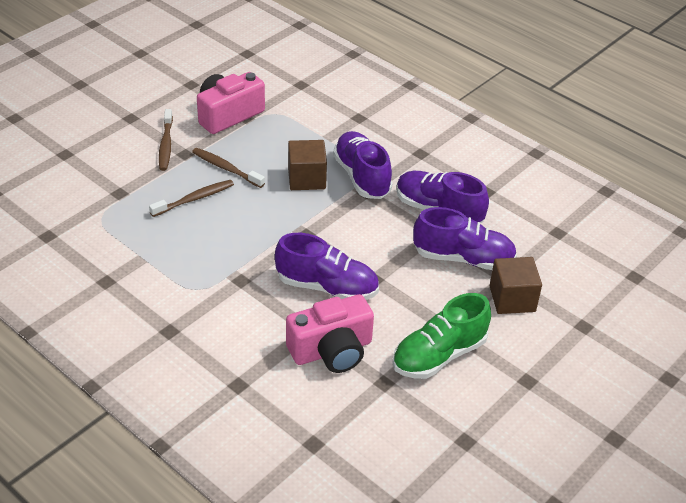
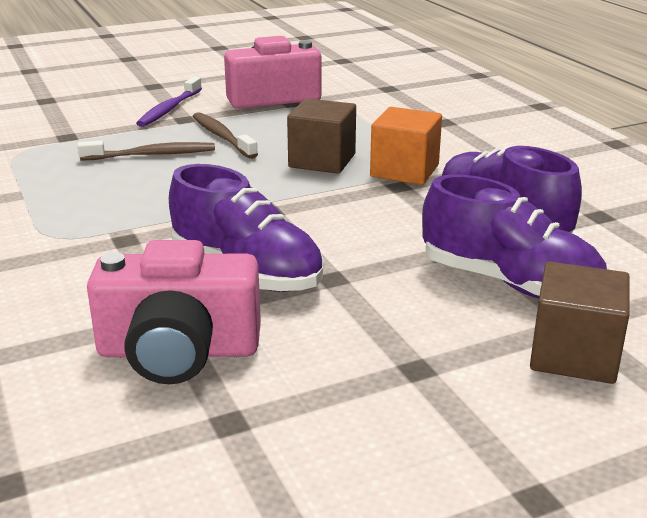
camera: 25 degrees right, 15 degrees down
(166, 145) = (169, 109): brown toothbrush -> purple toothbrush
(362, 177) = (404, 171): purple shoe -> orange cube
(439, 355) = (370, 406): green shoe -> none

